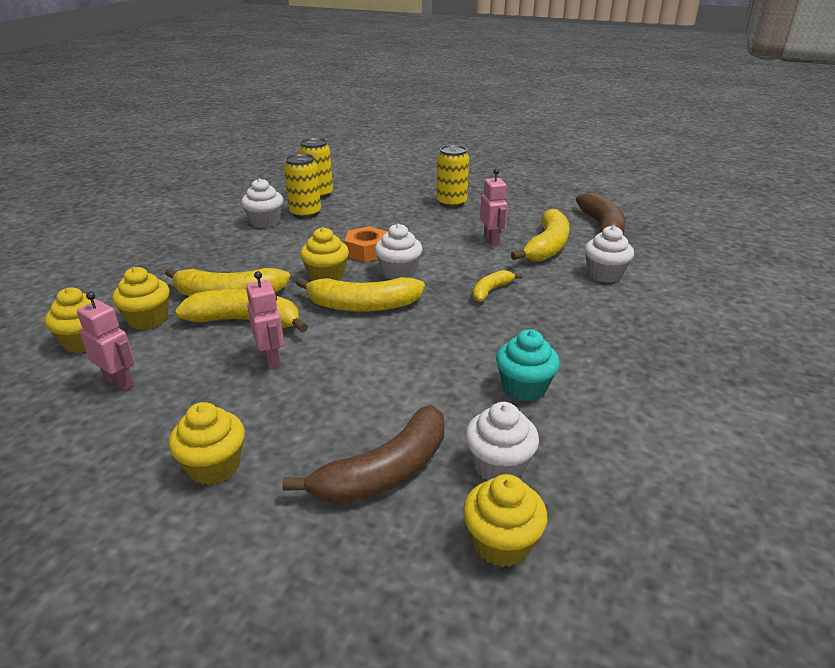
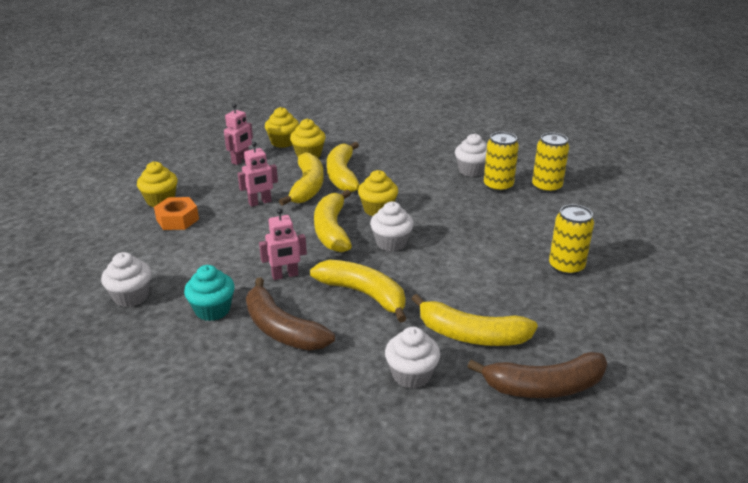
camera: 85 degrees right, 0 degrees up
(367, 251) = (428, 224): orange nut -> orange nut (177, 219)
(384, 472) = (139, 254): brown banana -> brown banana (282, 329)
(491, 240) = (475, 295): pink robot -> pink robot (285, 275)
(491, 291) = (363, 294): yellow banana -> yellow banana, size x1.84
(501, 543) = (68, 297): yellow cupcake -> none

